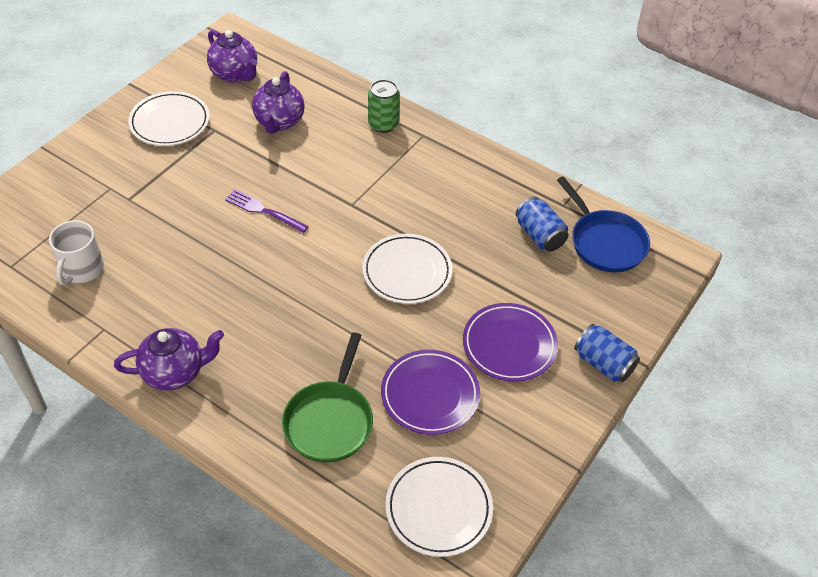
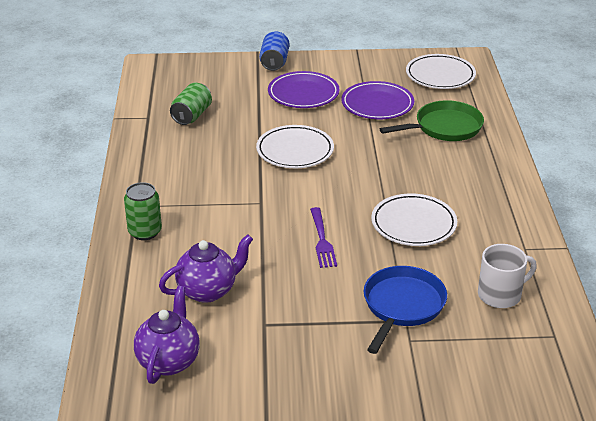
camera: 125 degrees left, 15 degrees down
(170, 122) = (288, 360): white plate -> white plate (413, 224)
(175, 372) = (504, 198): purple teapot -> none
(539, 235) = (191, 115): blue can -> green can
(605, 242) = (168, 91): blue pan -> blue pan (402, 306)

